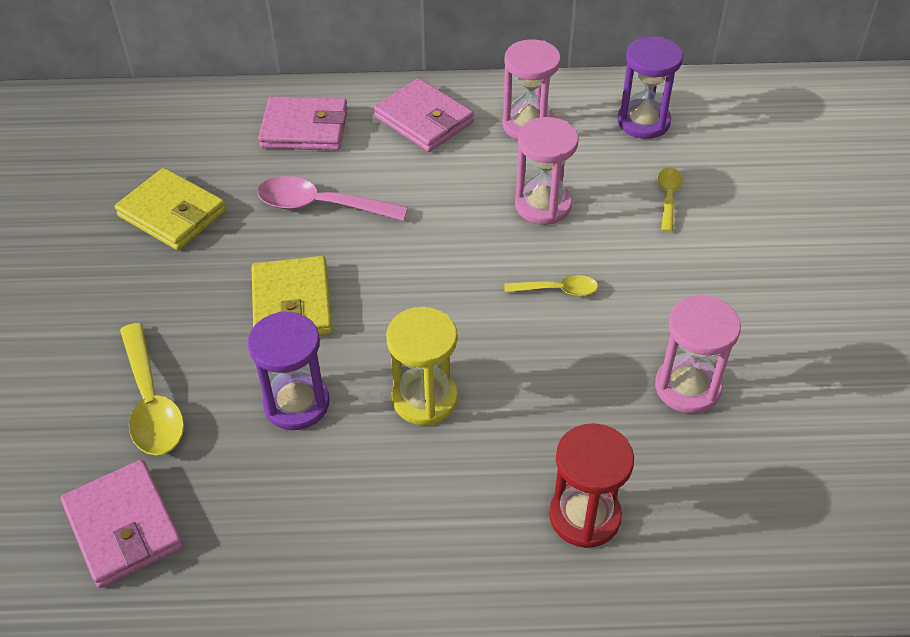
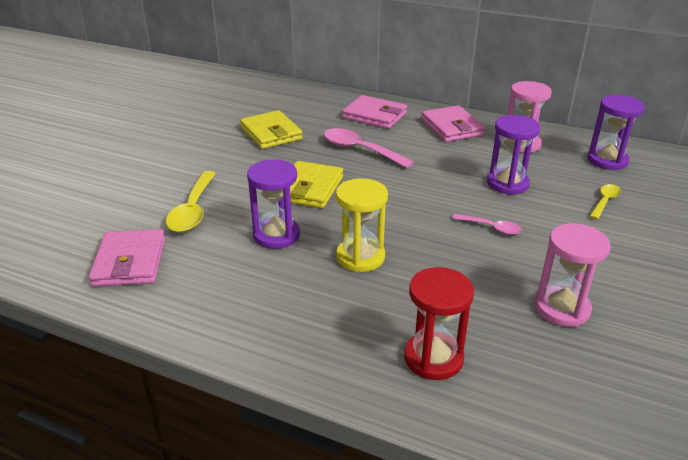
camera: 25 degrees right, 15 degrees down
(543, 205) = (507, 183): pink hourglass -> purple hourglass
(557, 290) = (491, 228): yellow spoon -> pink spoon

